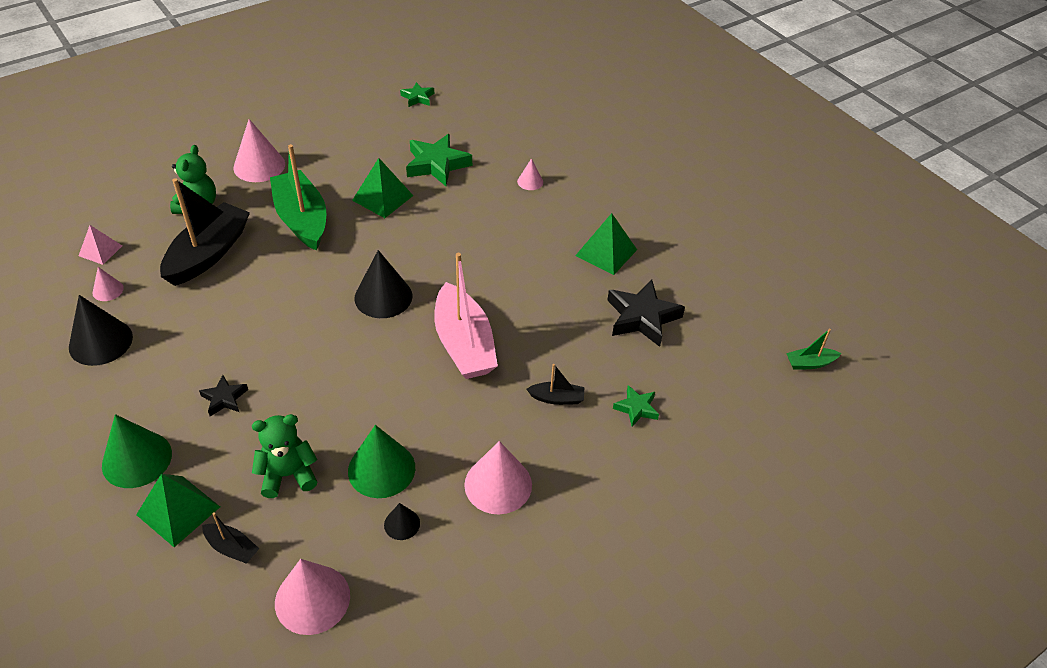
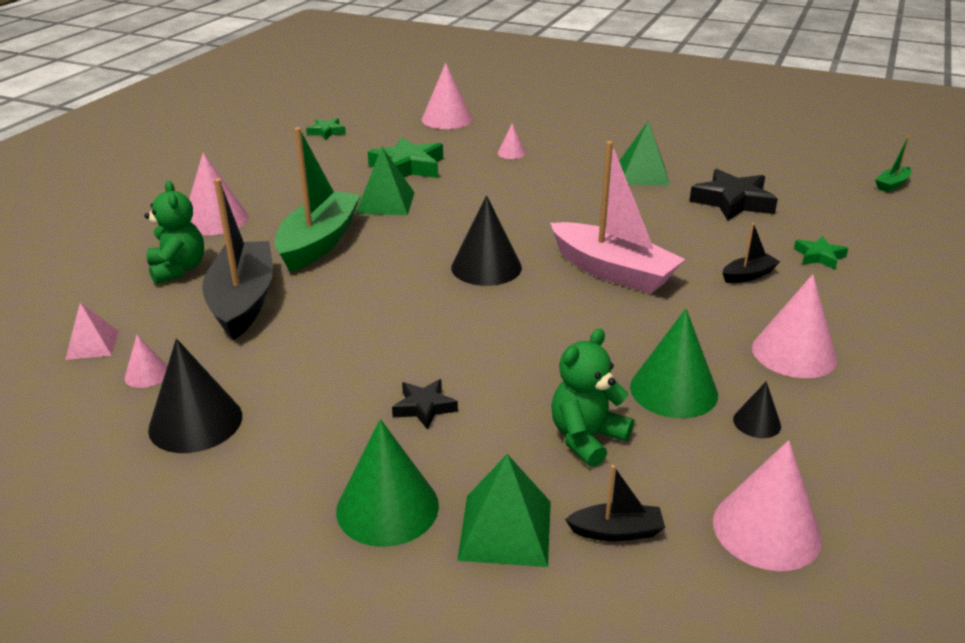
camera: 30 degrees left, 15 degrees down
(302, 219) = (319, 242): green boat -> green boat turned 75 degrees clockwise
(523, 118) = (447, 119): none -> pink cone

